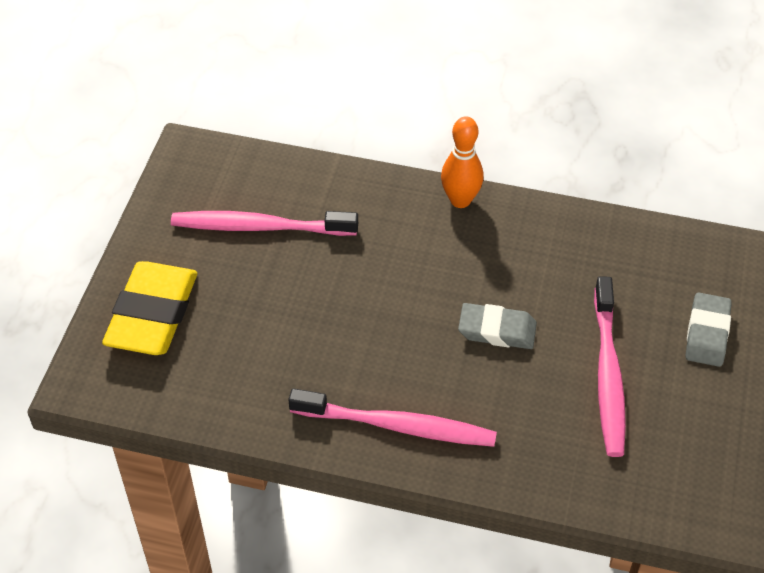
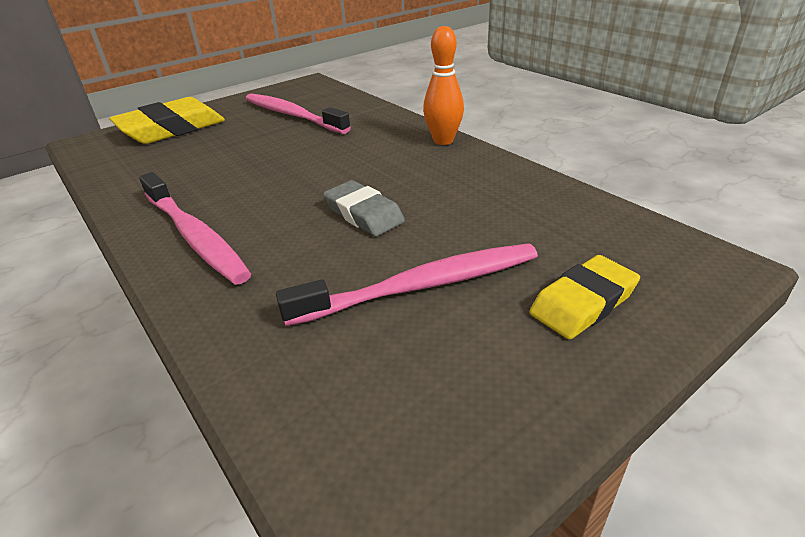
camera: 40 degrees right, 15 degrees down
(608, 375) = (422, 286): pink toothbrush -> pink toothbrush turned 150 degrees counterclockwise
(707, 333) = (583, 302): grey eraser -> yellow eraser

